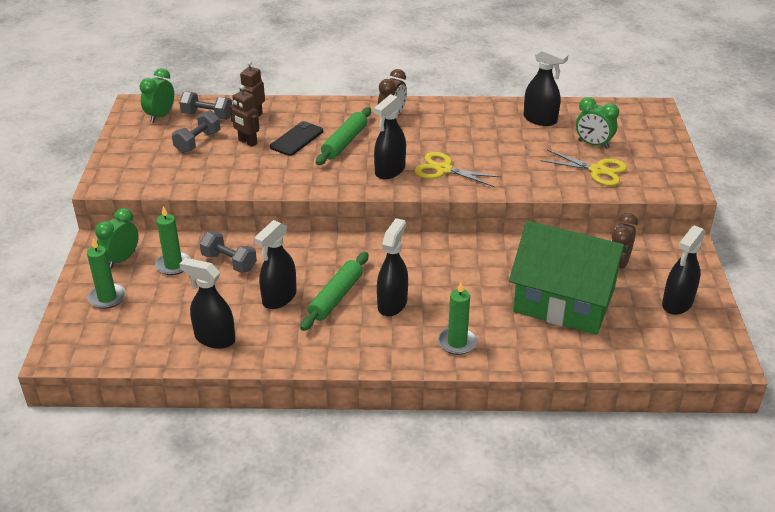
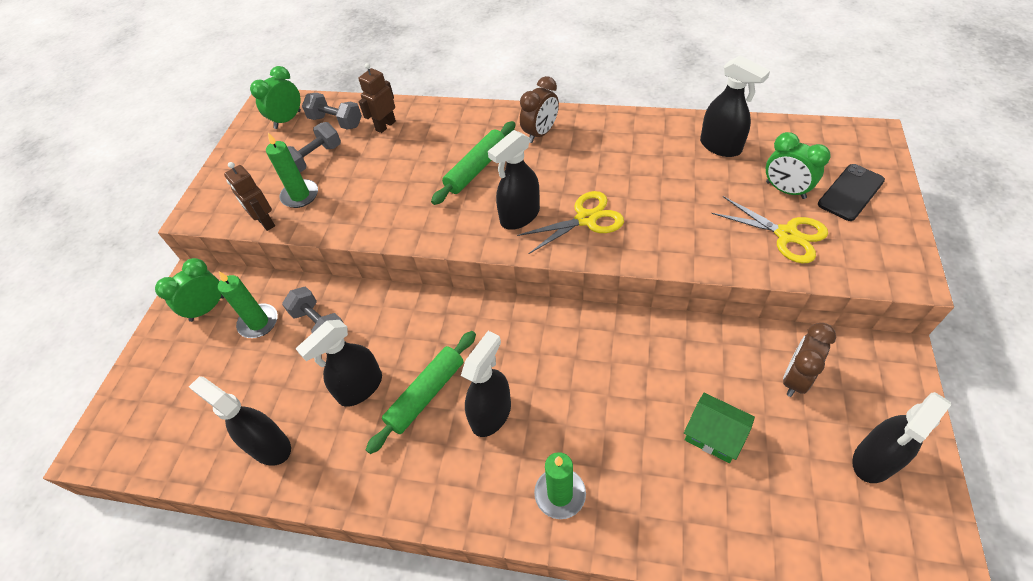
camera: 15 degrees right, 15 degrees up
(107, 298) = (174, 365): green candle -> green candle (300, 195)
(247, 142) = (368, 162): brown robot -> brown robot (265, 222)
(297, 139) = (423, 160): black phone -> black phone (851, 192)
(443, 169) = (586, 219): yellow scissors -> yellow scissors turned 120 degrees clockwise
(564, 300) = (714, 435): green house -> green house, size x0.42

